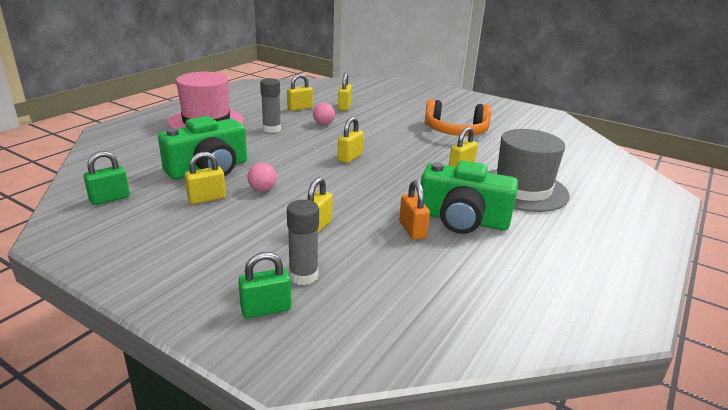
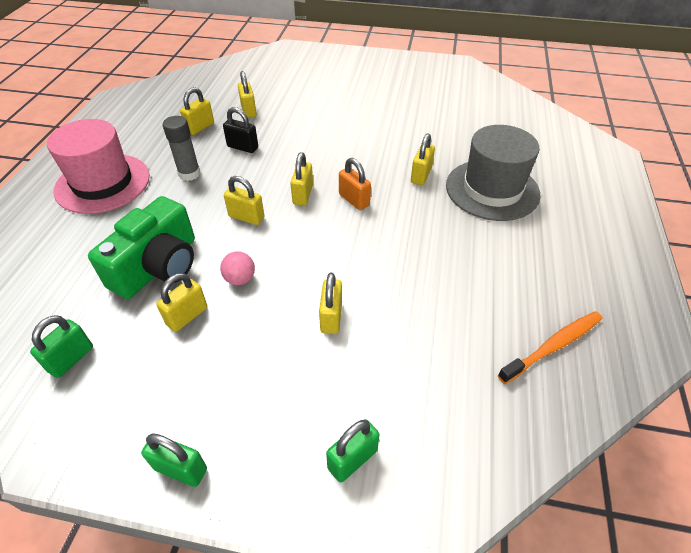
camera: 20 degrees left, 20 degrees up
(133, 274) = (180, 469): none -> green padlock
(295, 159) = (246, 217): none -> yellow padlock
(303, 276) = (360, 395): grey glue stick -> none
(323, 124) = (243, 147): pink ball -> black padlock
(412, 230) = (425, 286): orange padlock -> orange padlock (354, 200)
(455, 131) = (385, 119): orange headphones -> none
(462, 220) = (462, 254): green camera -> none
(506, 296) = (553, 346): none -> orange toothbrush

